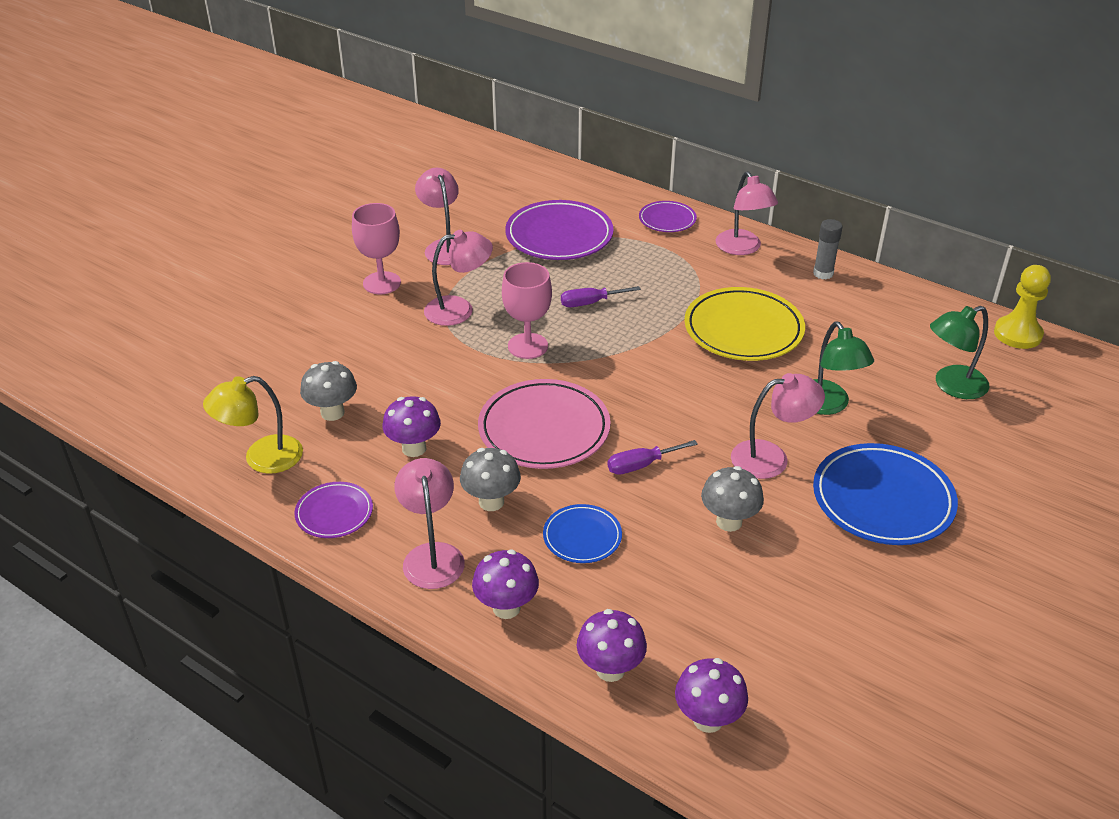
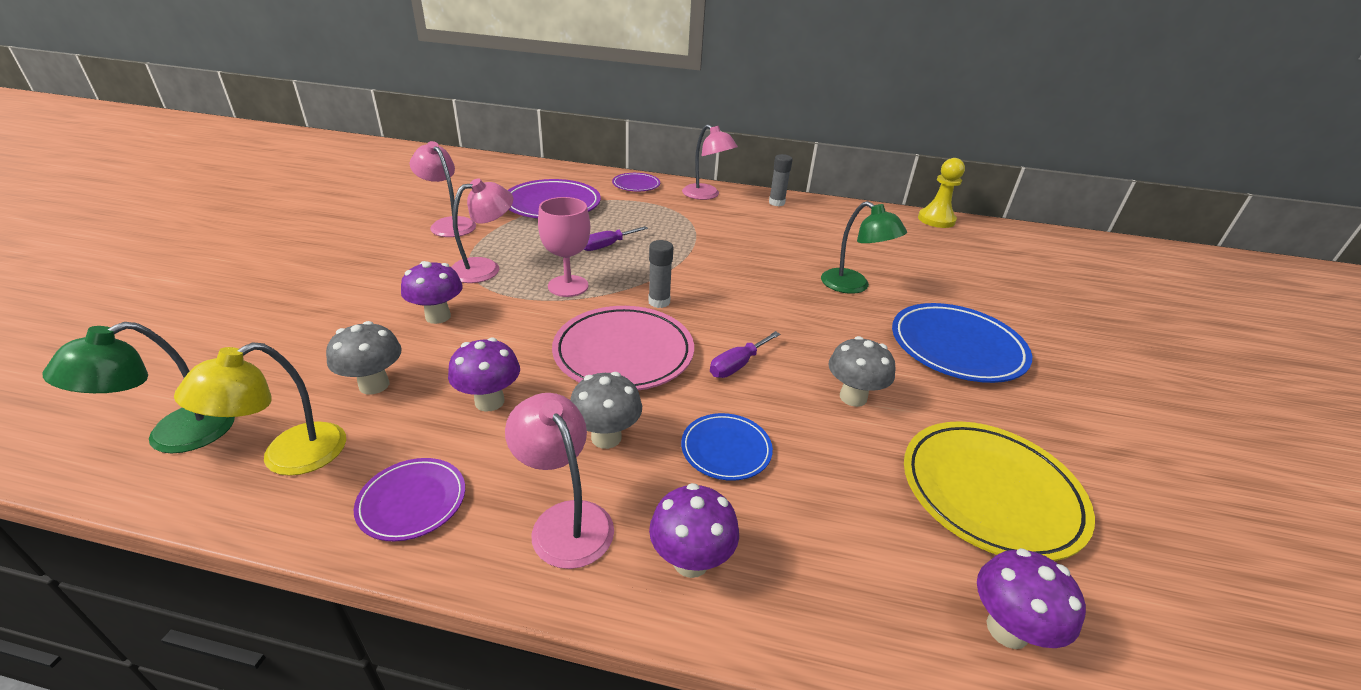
camera: 25 degrees left, 5 degrees down
(382, 283) = (394, 259): pink goblet -> none
(606, 382) = (659, 302): none -> grey glue stick
(610, 669) = (859, 602): purple mushroom -> purple mushroom (438, 316)
(743, 329) = (747, 245): yellow plate -> yellow plate (990, 492)
(771, 458) = (843, 334): pink lamp -> none
(952, 386) = (927, 257): green lamp -> green lamp (174, 436)

